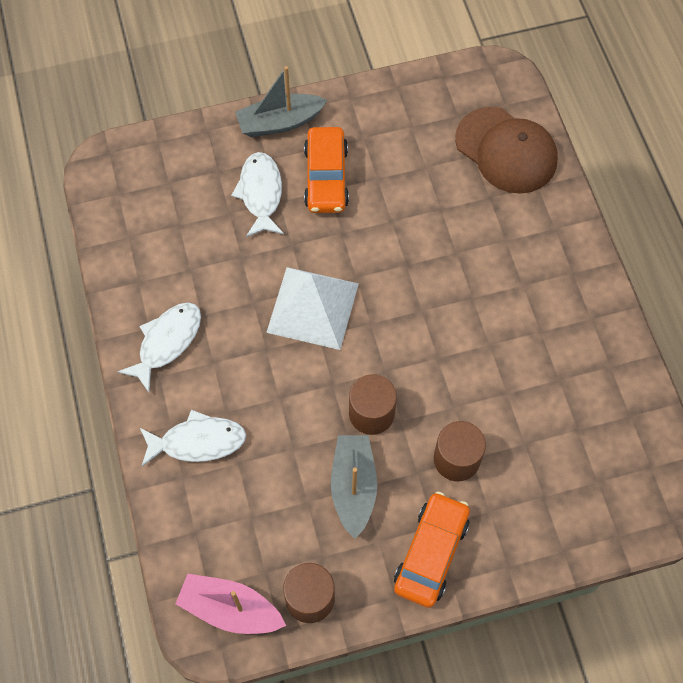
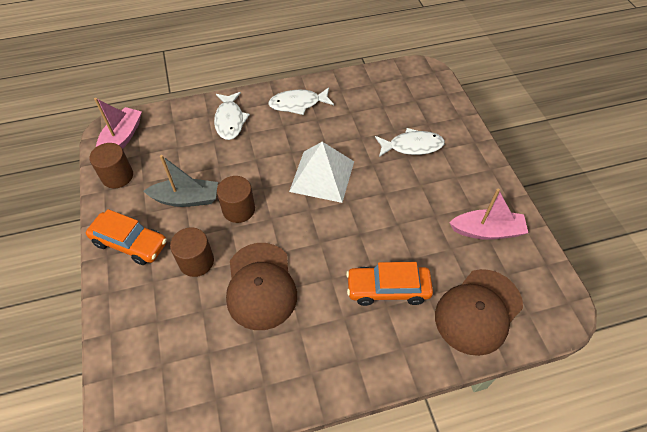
camera: 90 degrees right, 10 degrees down
(167, 342) = (298, 104): white fish -> white fish turned 135 degrees clockwise
(280, 122) = (475, 155): grey boat -> none
(326, 177) = (431, 183): orange car -> orange car (388, 289)
(400, 126) = (487, 231): none -> pink boat
(488, 377) = (260, 286): none -> brown cap

